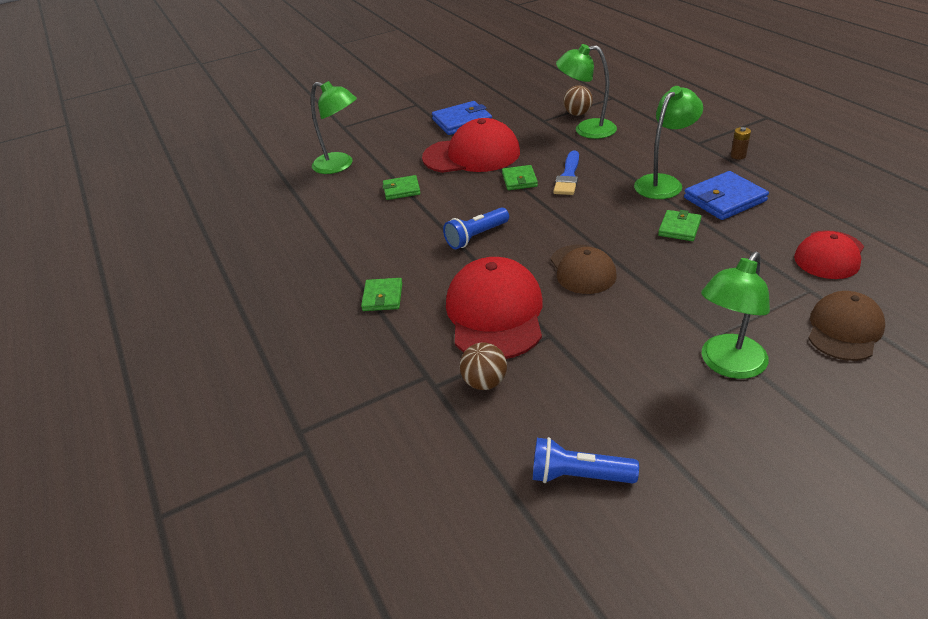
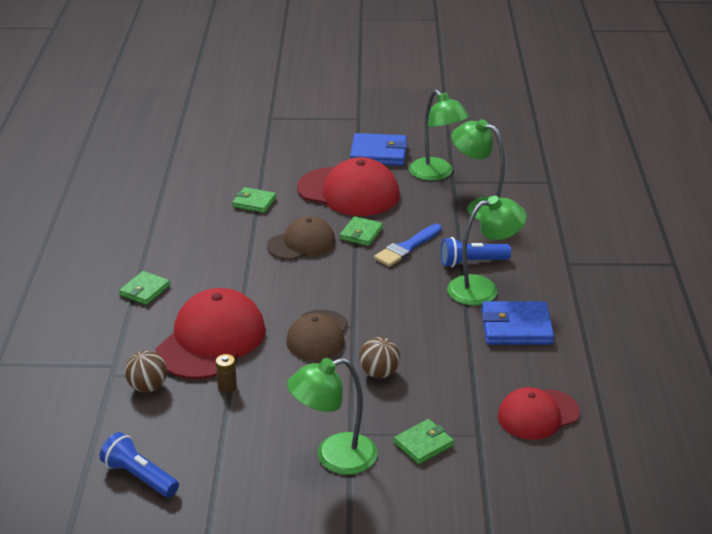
camera: 25 degrees right, 5 degrees down
(340, 165) = (229, 158): green lamp -> green lamp (436, 174)
(476, 237) = (267, 271): blue flashlight -> blue flashlight (472, 262)
(577, 114) = (493, 187): brown ball -> brown ball (379, 373)
(679, 228) = (441, 335): green wallet -> green wallet (423, 444)
(738, 156) = (587, 291): brown battery -> brown battery (227, 386)
(844, 329) = (461, 475): brown cap -> brown cap (301, 243)

